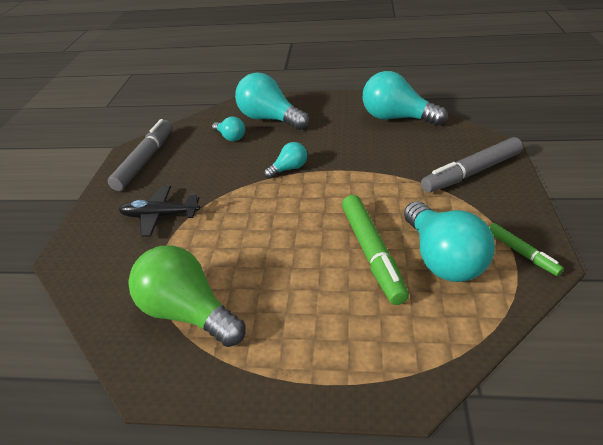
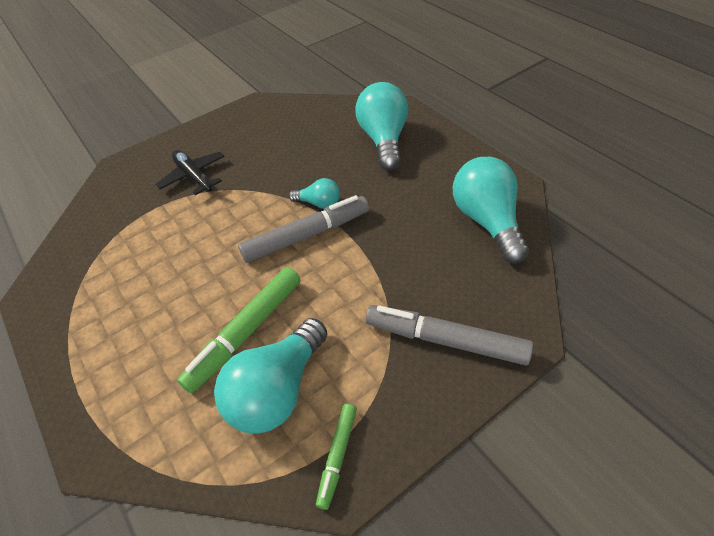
camera: 50 degrees right, 10 degrees up
(145, 160) = (253, 119): grey marker -> grey marker (306, 235)
(188, 312) = (103, 266): green light bulb -> none
(230, 137) = (330, 138): turquoise light bulb -> none

